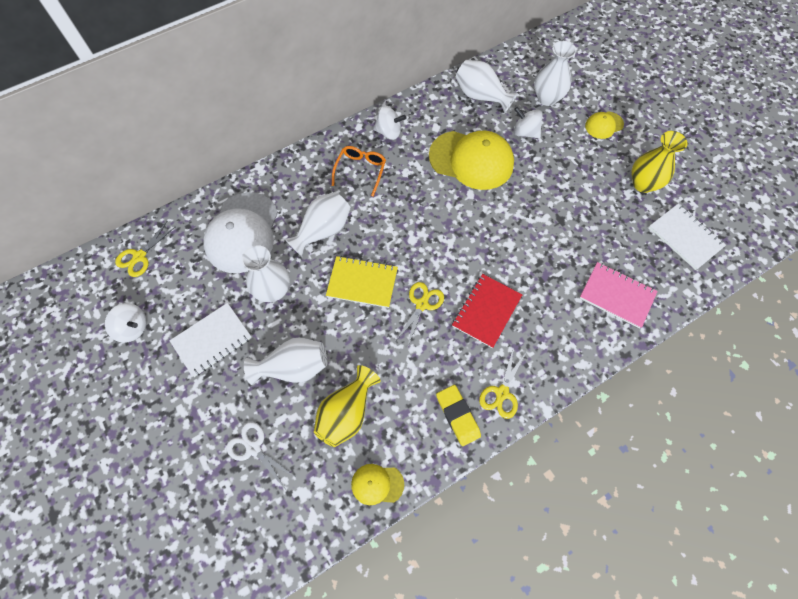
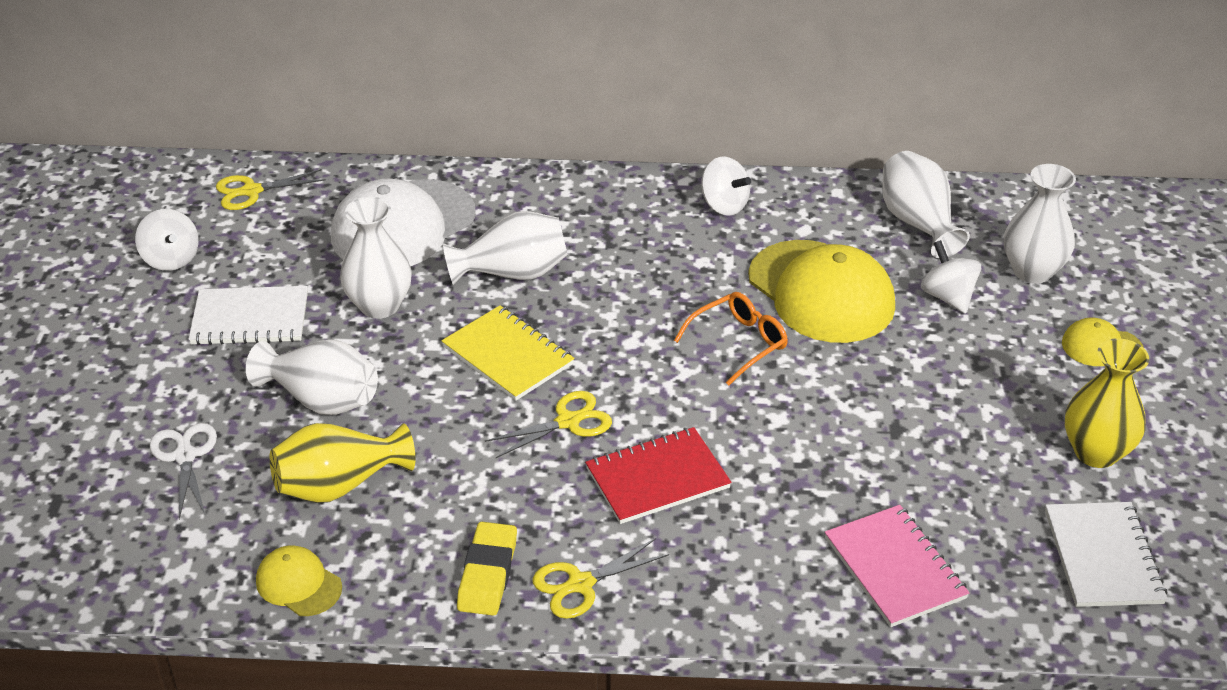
camera: 35 degrees right, 25 degrees down
(360, 171) = (635, 231): orange glasses -> orange glasses (738, 343)

